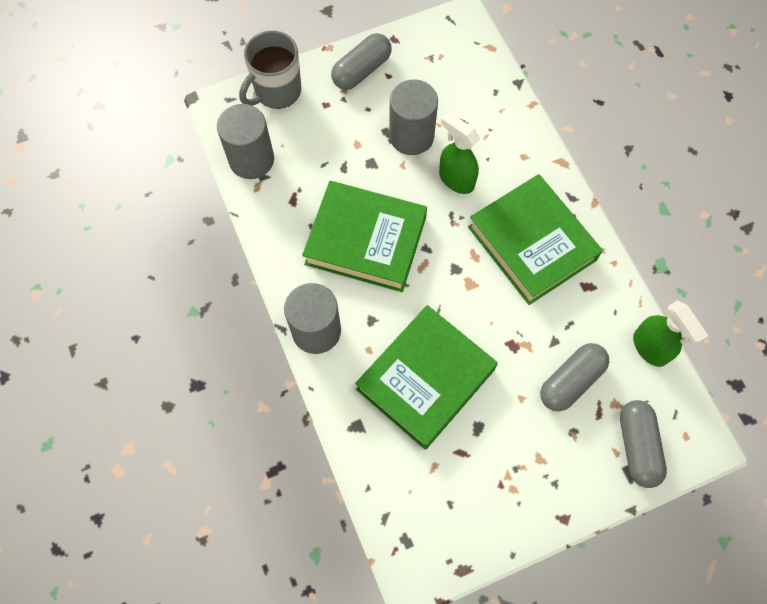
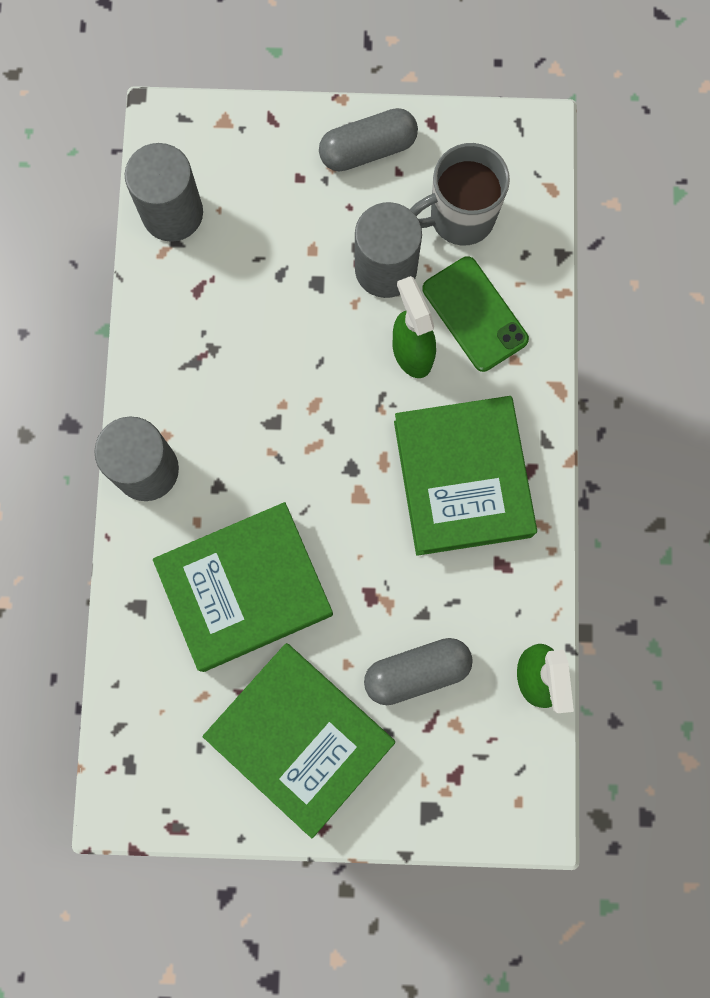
camera: 25 degrees right, 10 degrees up
(277, 92) = (246, 133): grey mug -> grey mug (460, 217)
(366, 240) = (260, 382): green book -> green book (300, 737)
(483, 139) = (475, 314): none -> green phone
(637, 446) = (453, 786): grey capsule -> none

